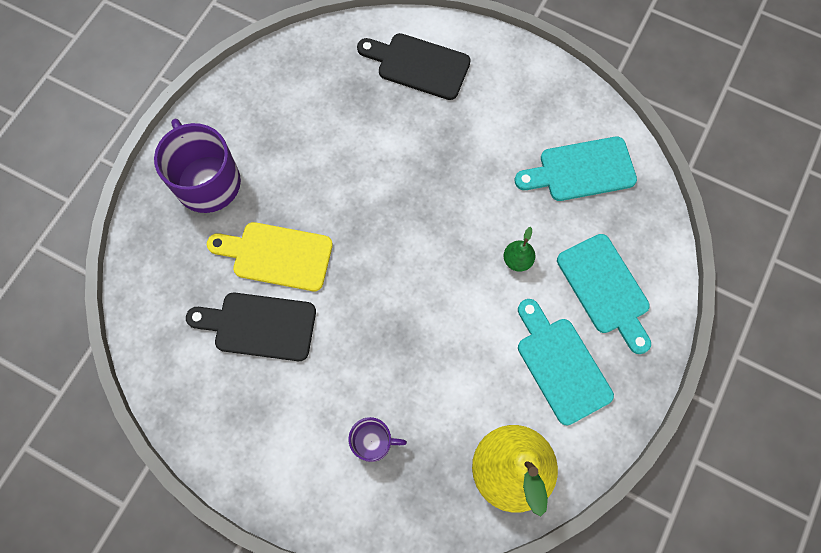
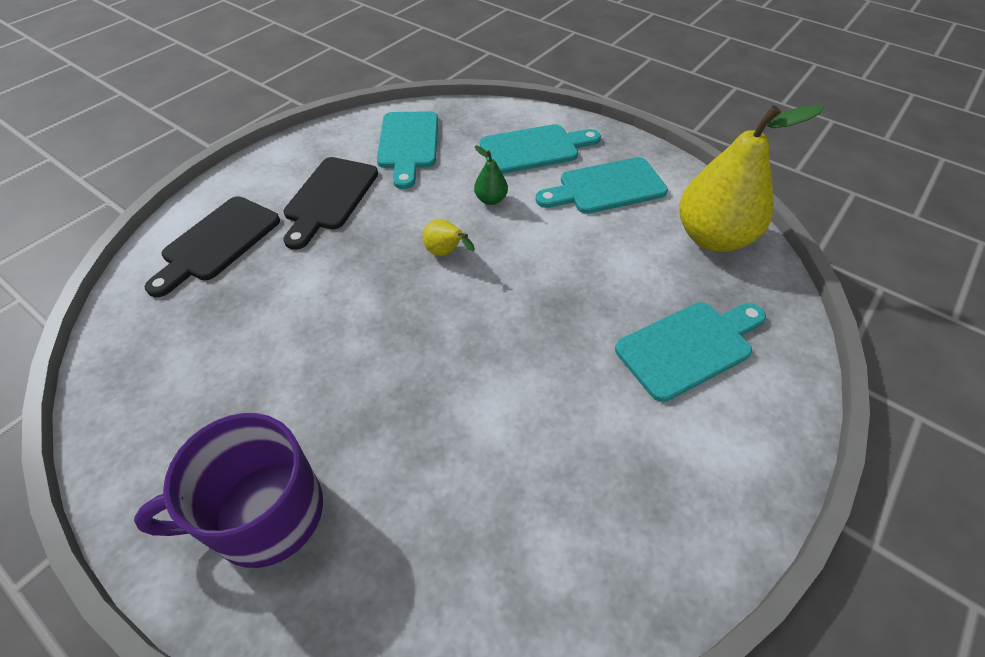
camera: 80 degrees left, 20 degrees down
(259, 326) = (524, 460): black cutting board -> black cutting board (329, 198)
(277, 256) = (422, 425): yellow cutting board -> none
(373, 442) = (689, 347): purple mug -> turquoise cutting board
(441, 236) = (446, 253): none -> yellow pear

